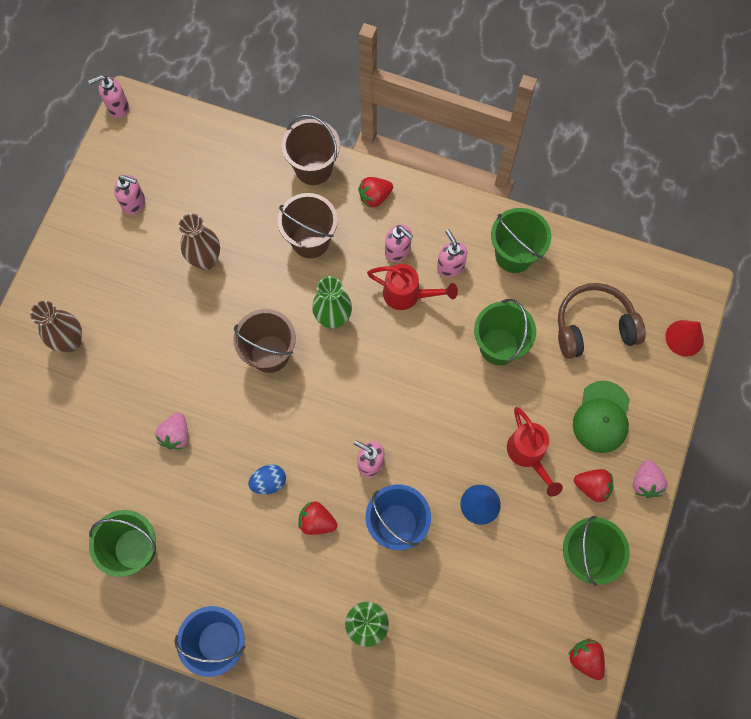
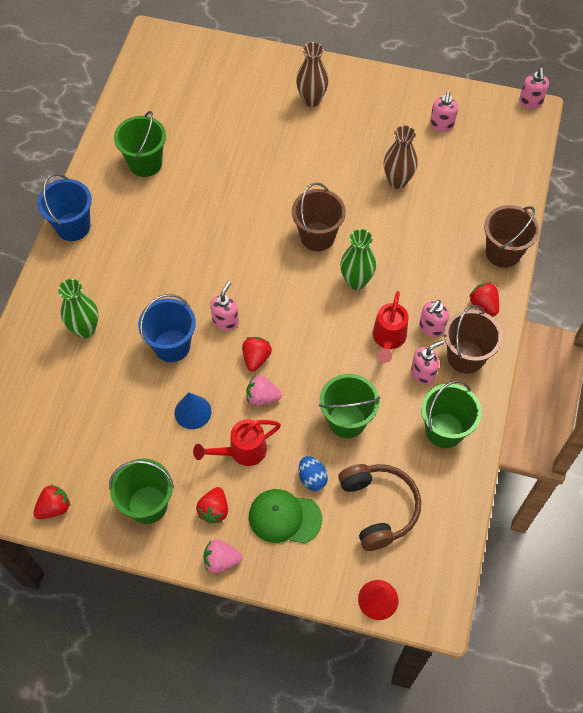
camera: 85 degrees right, 10 degrees down
(117, 107) = (530, 102): pink soap dispenser -> pink soap dispenser turned 150 degrees counterclockwise
(176, 435) = (239, 178): pink strawberry -> pink strawberry (262, 397)
(269, 482) = (204, 247): blue egg -> blue egg (312, 478)
(310, 240) = (429, 257): brown bucket -> brown bucket (465, 357)
(317, 521) = (172, 285): red strawberry -> red strawberry (256, 358)

